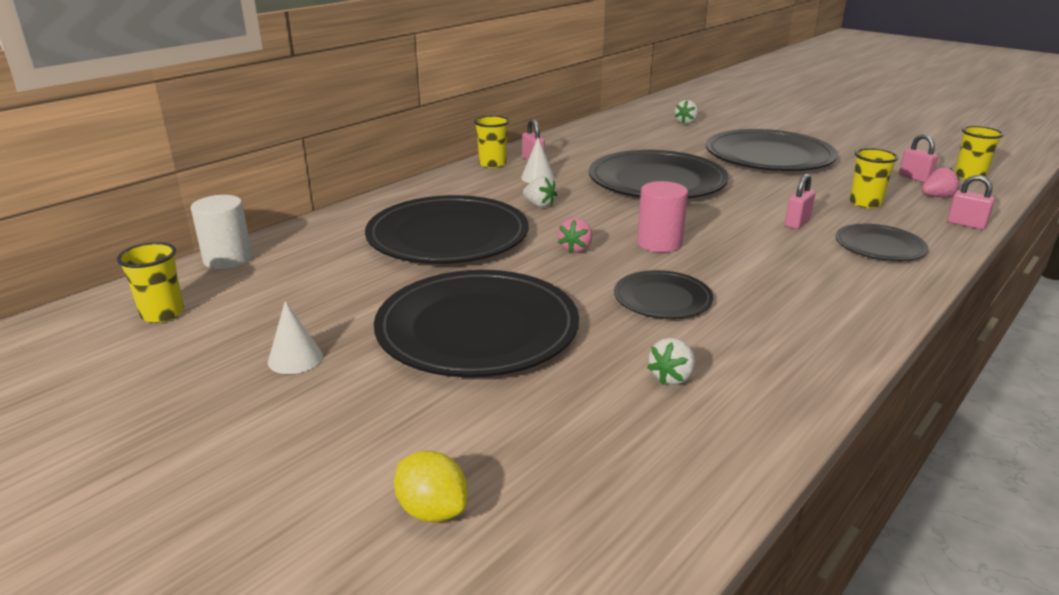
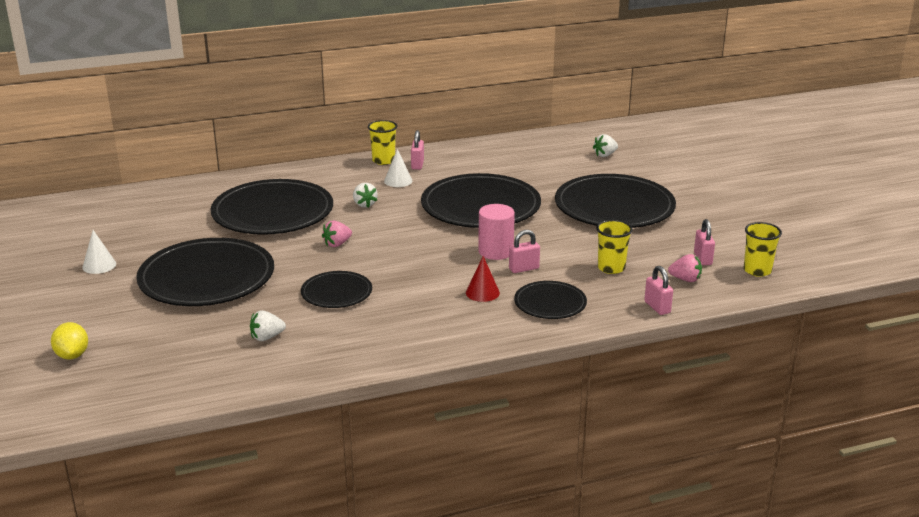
camera: 30 degrees right, 0 degrees up
(162, 314) = (66, 220): yellow cup -> none
(228, 259) = (133, 194): white cylinder -> none
(659, 243) = (398, 256): pink cylinder -> pink cylinder (496, 251)
(804, 254) = (482, 292): none -> red cone

